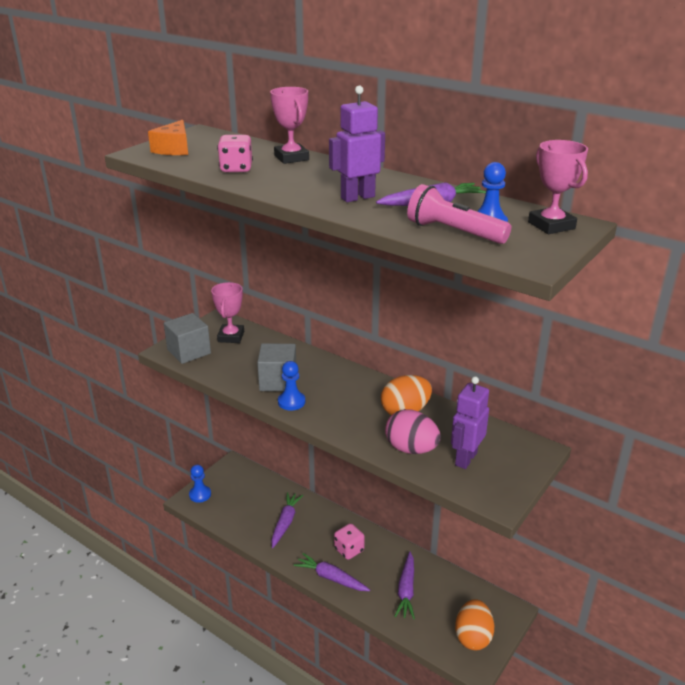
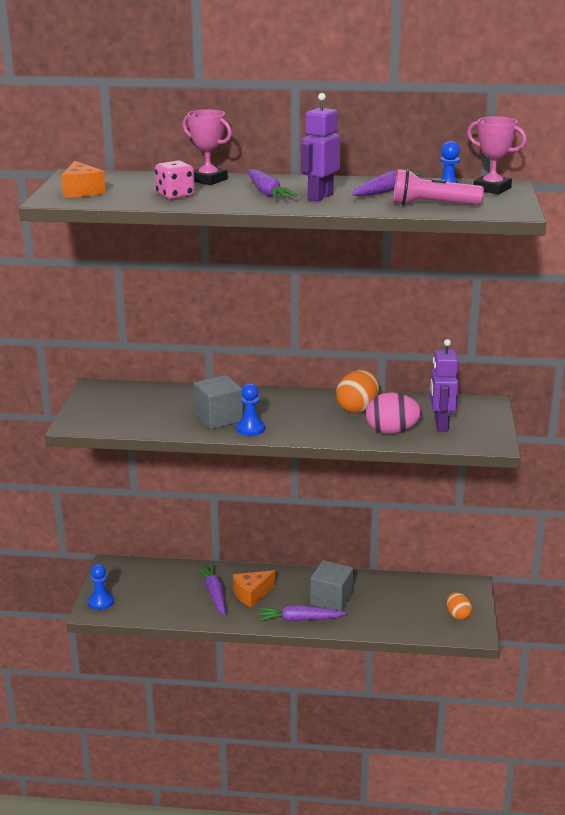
camera: 30 degrees left, 5 degrees down
(189, 351) = (99, 419): grey cube -> grey cube (331, 599)
(231, 337) = (126, 397): pink trophy -> none
(313, 535) = (252, 594): none -> orange cheese
(349, 550) = (296, 593): pink dice -> none
(406, 590) = (374, 604): purple carrot -> purple carrot (266, 193)
(473, 637) = (458, 615): orange egg -> orange egg, size x0.62

